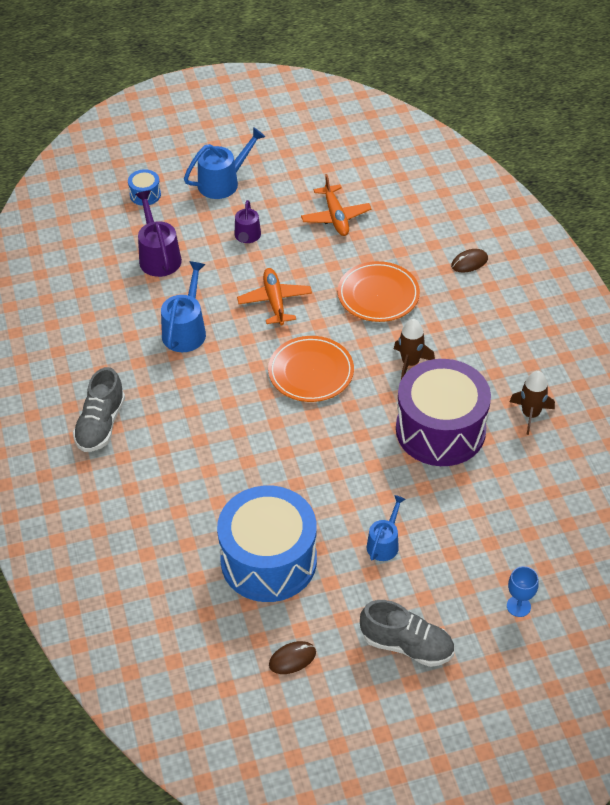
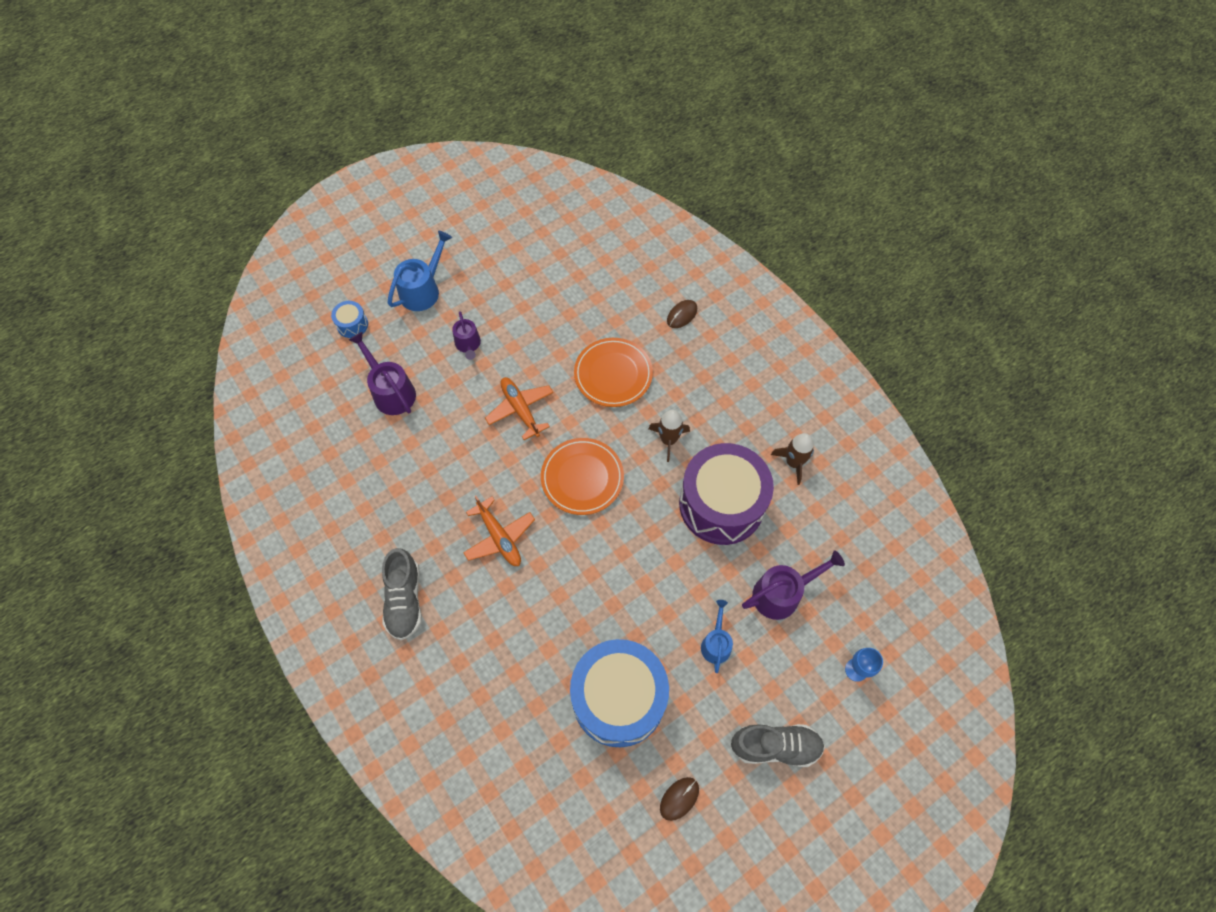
camera: 20 degrees left, 15 degrees up
(186, 330) = (448, 467): blue watering can -> none
(335, 217) = (543, 299): orange plane -> orange plane (499, 537)
(469, 521) = (782, 593): none -> purple watering can

